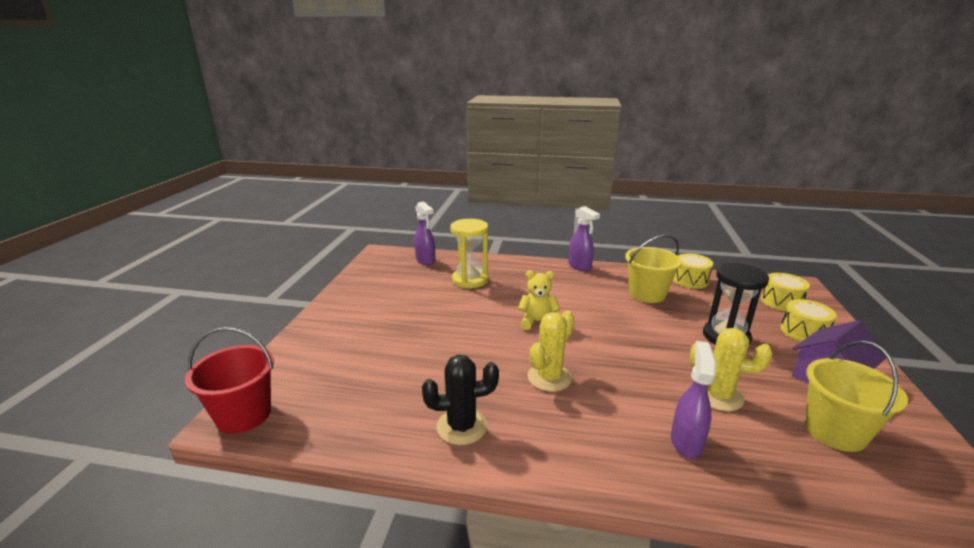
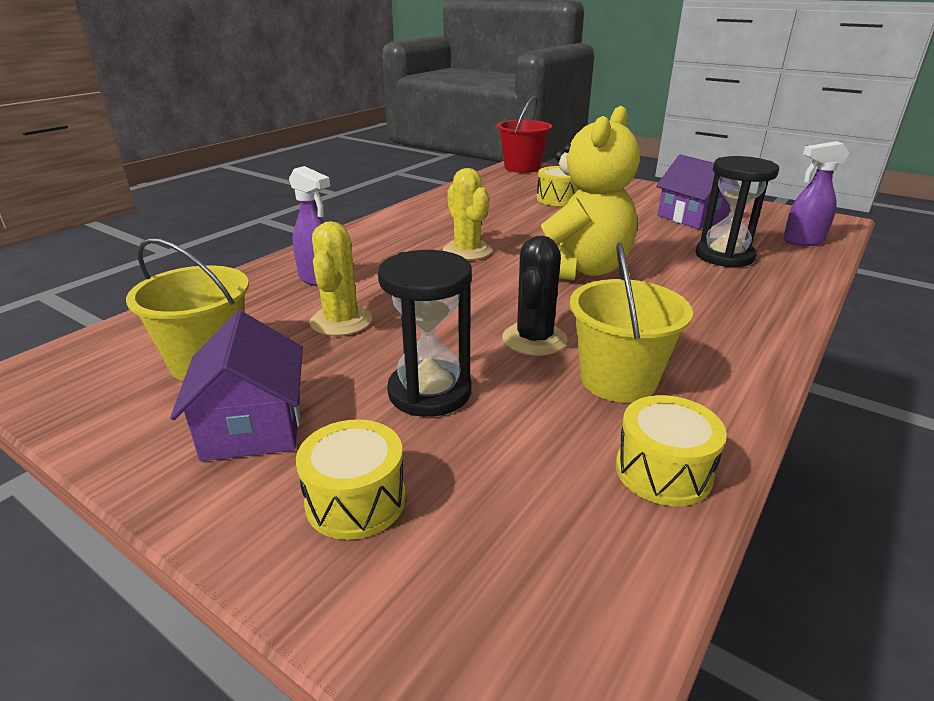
camera: 115 degrees right, 5 degrees up
(398, 294) = (691, 217): none -> purple house
(461, 426) = (443, 212): black cactus -> black cactus (534, 339)
(470, 280) = (724, 256): yellow hourglass -> black hourglass
(537, 322) = (578, 270): yellow teddy bear -> yellow teddy bear, size x1.97
(580, 266) = (769, 353): purple spray bottle -> none
(718, 395) = (341, 321): yellow cactus -> yellow cactus turned 45 degrees counterclockwise
(781, 302) = (479, 569): yellow drum -> yellow drum (558, 199)

